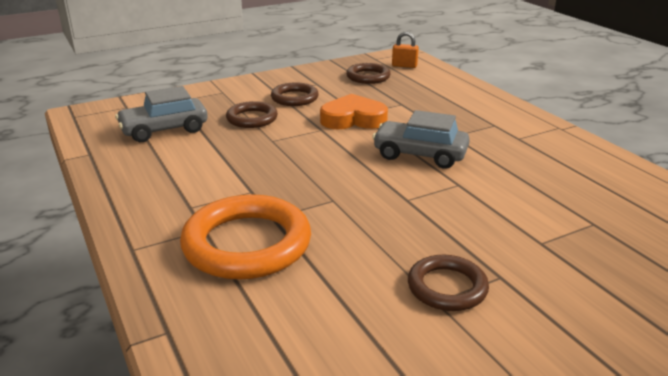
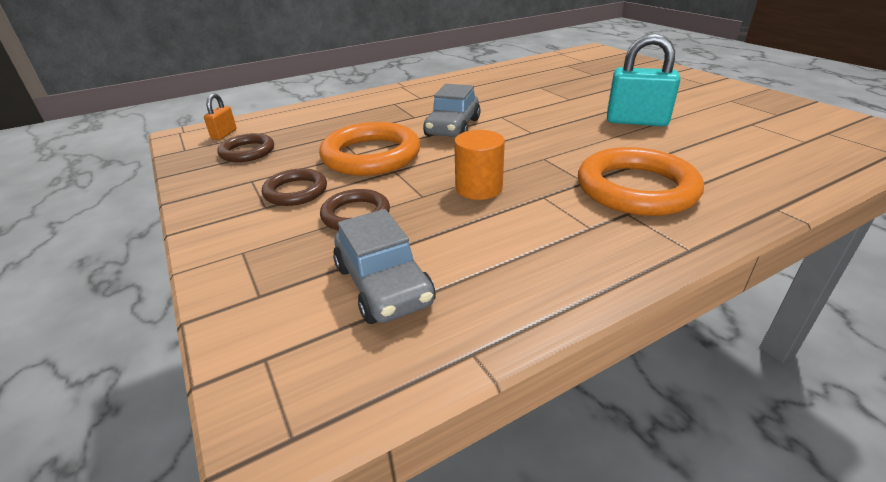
camera: 90 degrees left, 5 degrees up
(276, 163) = (479, 188): none -> orange cylinder
(353, 119) = (371, 155): orange heart -> orange ring
(447, 287) = (636, 121): brown ring -> turquoise padlock

